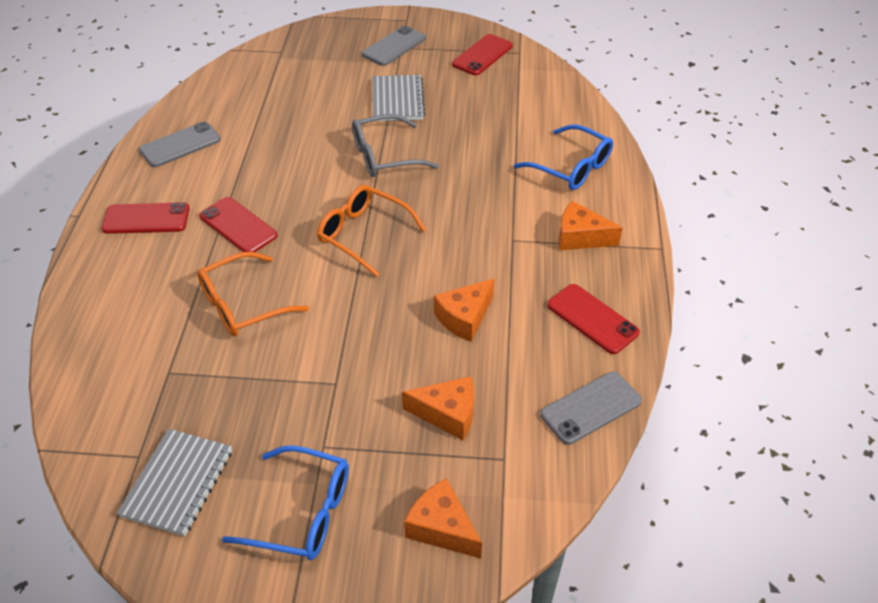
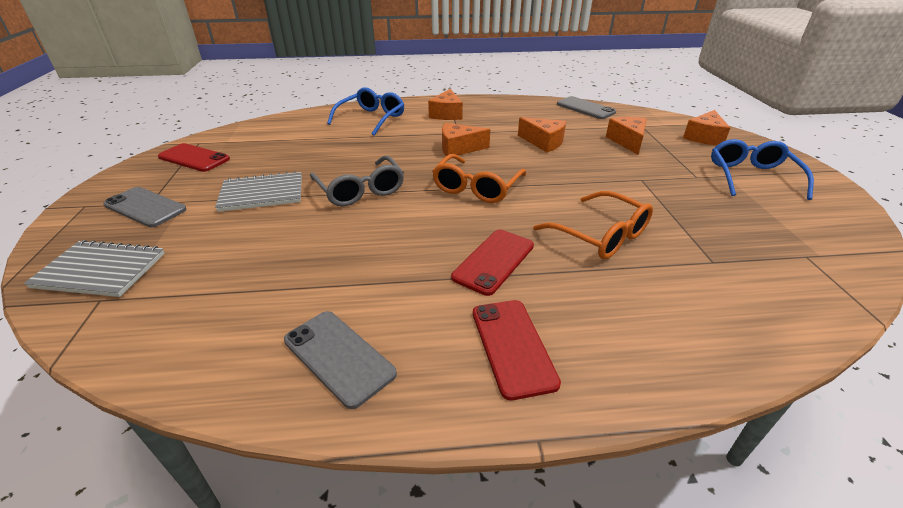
camera: 100 degrees left, 10 degrees down
(177, 483) = (799, 230): grey notebook -> grey notebook (100, 271)
(463, 234) = (459, 148): none -> orange cheese
(592, 319) = (518, 109): red phone -> none

